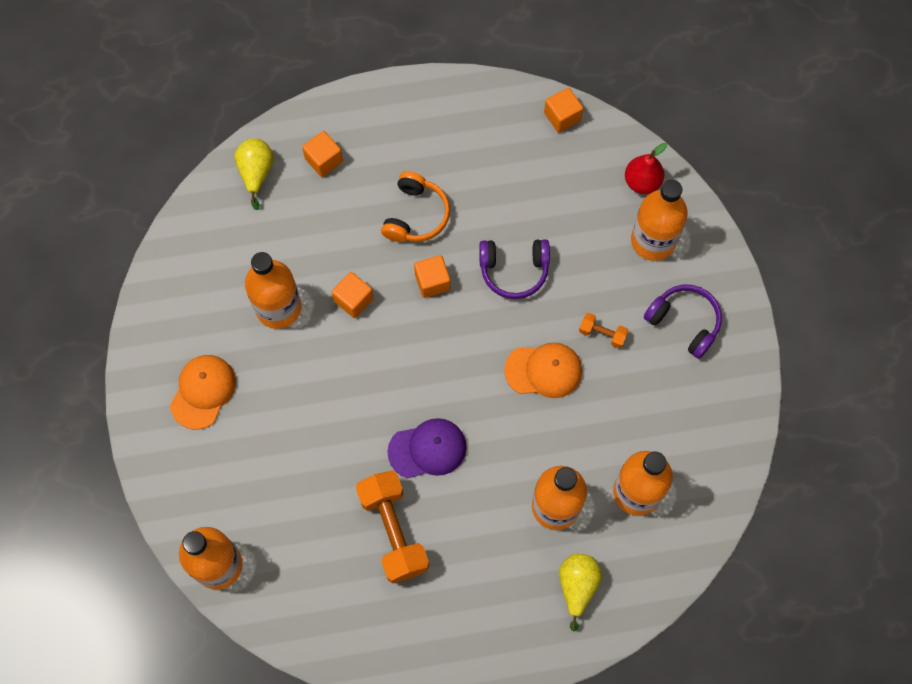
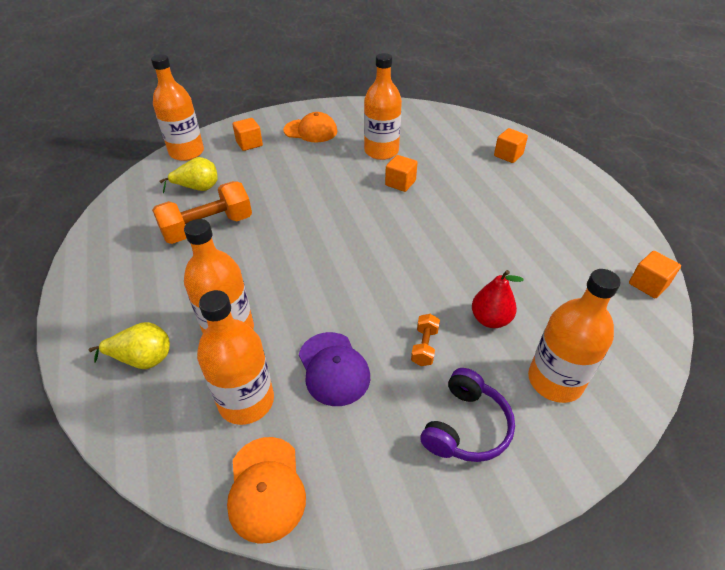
camera: 80 degrees right, 25 degrees down
(256, 173) = (480, 130): yellow pear -> yellow pear (198, 188)
(416, 215) = (488, 205): orange headphones -> none
(427, 449) = (280, 237): purple cap -> purple cap (333, 368)
(432, 281) = (433, 221): orange cube -> orange cube (249, 144)
(514, 270) = (466, 270): purple headphones -> none
(543, 371) = (370, 304): orange cap -> orange cap (266, 488)
(642, 182) = (620, 361): red pear -> red pear (490, 319)

